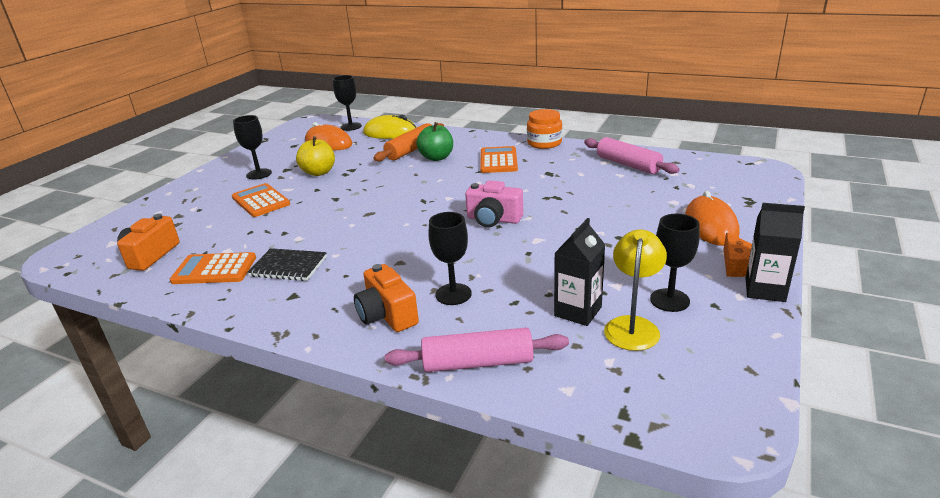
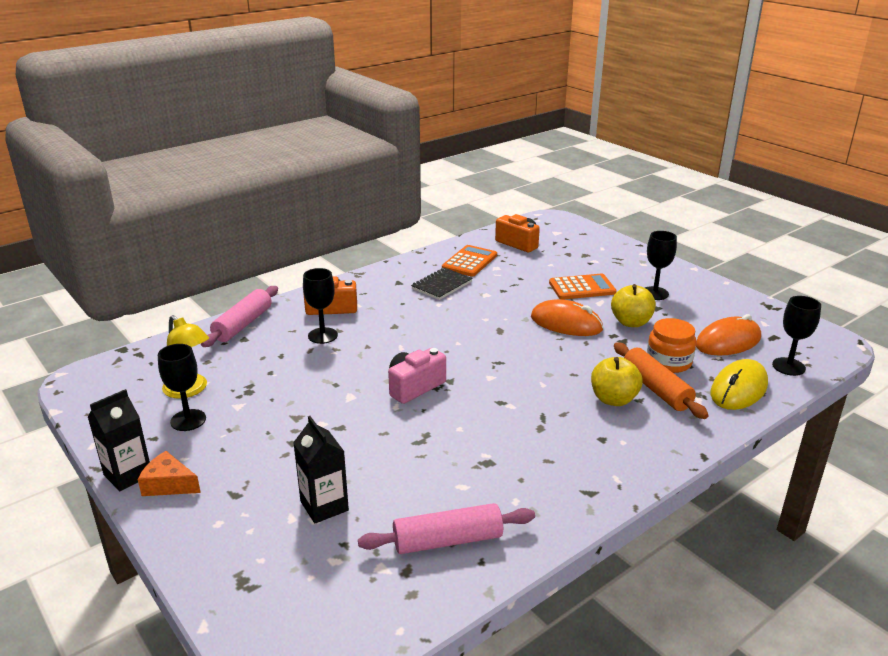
camera: 115 degrees right, 0 degrees up
(436, 157) = (613, 399): green apple -> yellow apple
(498, 160) = (563, 439): orange calculator -> none
(544, 143) = (595, 501): orange jar -> orange jar (668, 362)
(578, 311) = (235, 375): black carton -> black carton (324, 506)
(710, 225) = (241, 512): orange mouse -> orange mouse (566, 323)

